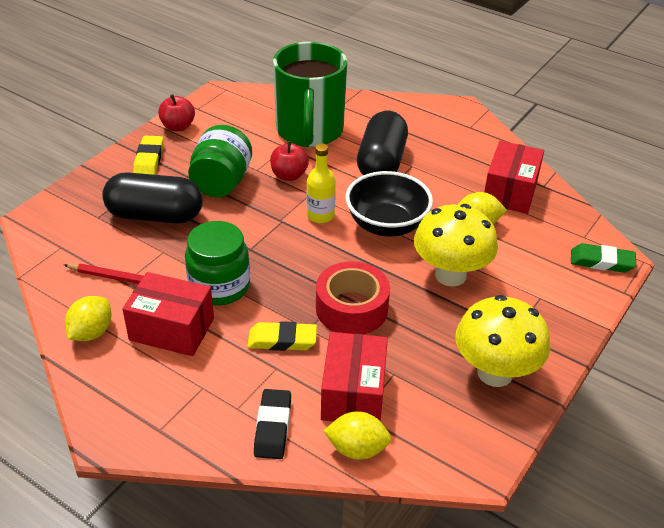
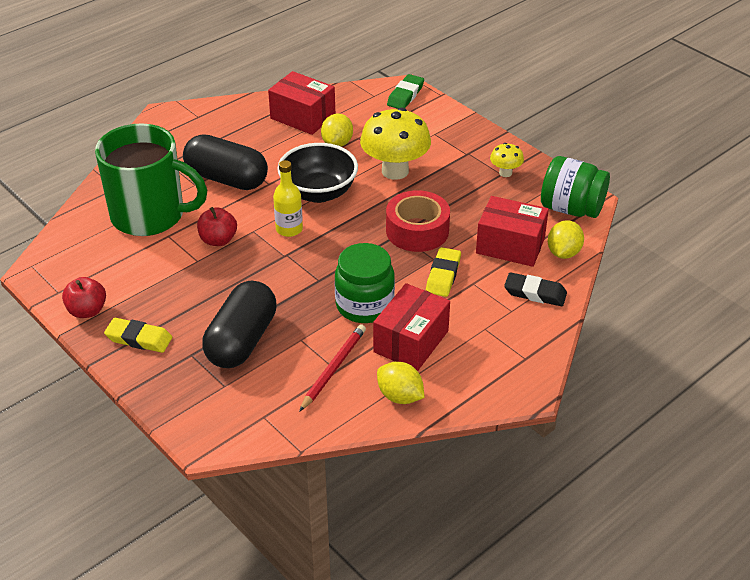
camera: 75 degrees left, 0 degrees up
(221, 182) = (208, 288): green jar -> green jar (571, 209)
(495, 373) = (505, 173): yellow mushroom -> yellow mushroom, size x0.48

